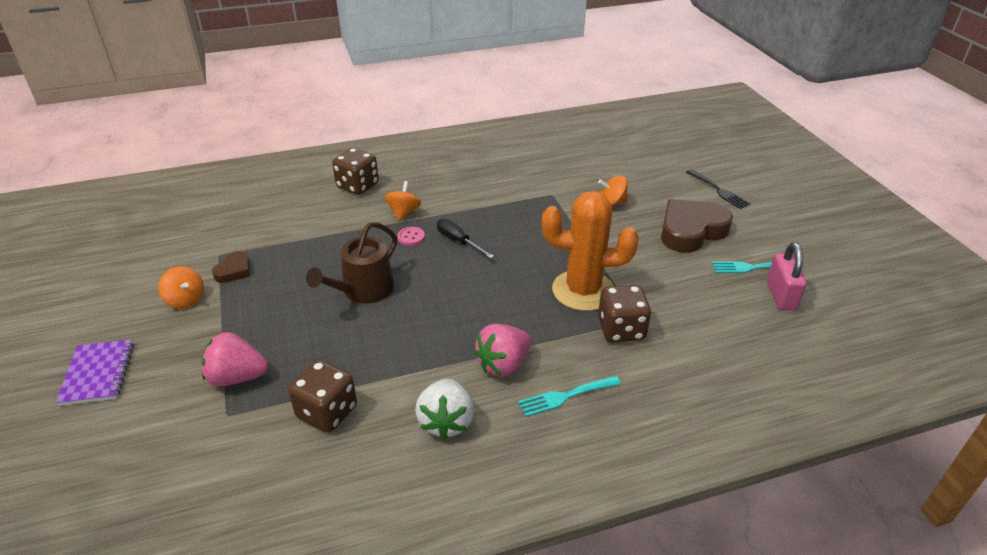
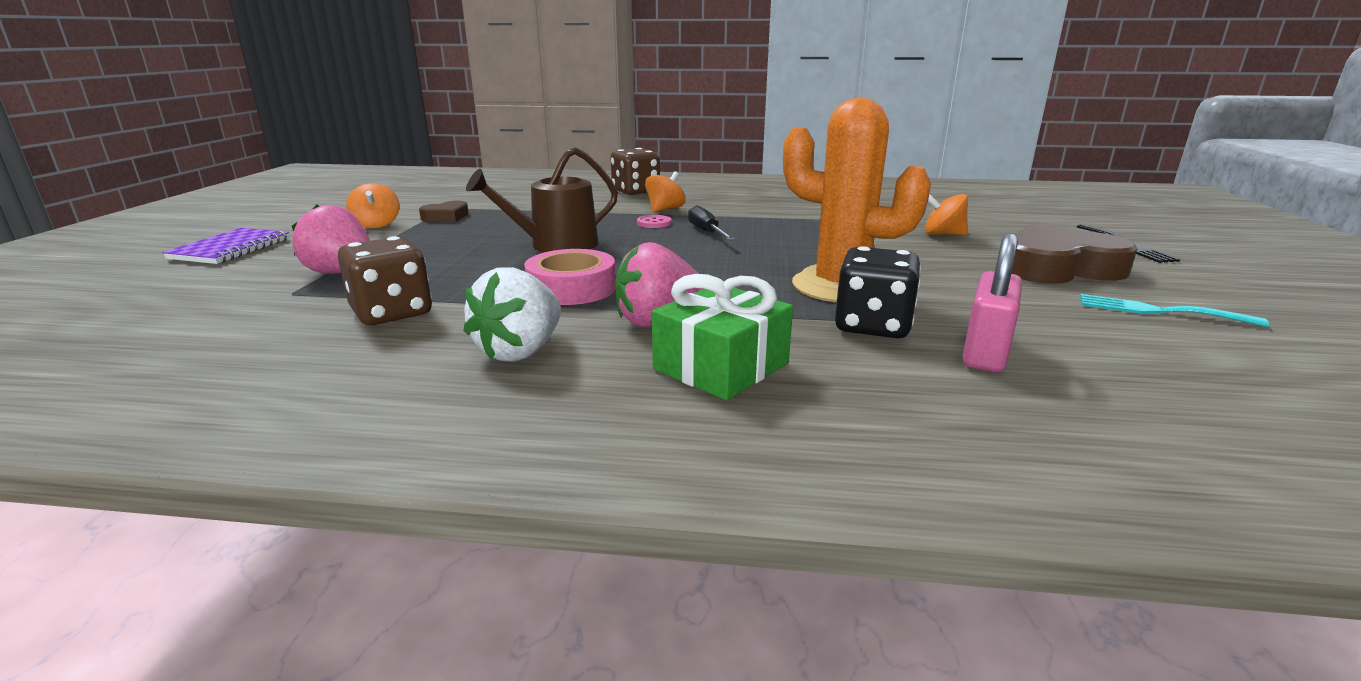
camera: 25 degrees right, 15 degrees down
(421, 344) = (571, 288): none -> pink tape
(565, 396) = (721, 366): turquoise fork -> green gift
(621, 329) = (872, 326): brown dice -> black dice
(780, 296) = (1209, 345): pink padlock -> pink padlock (985, 353)

